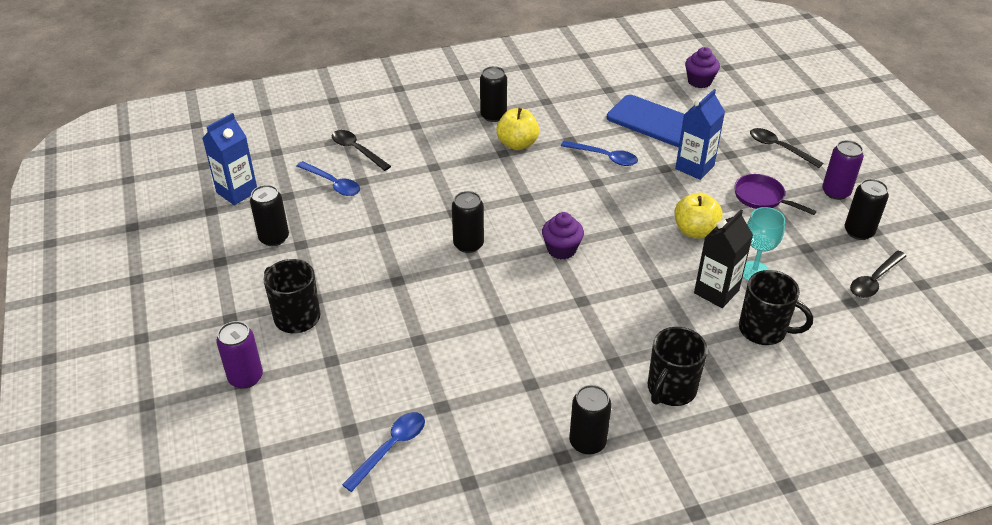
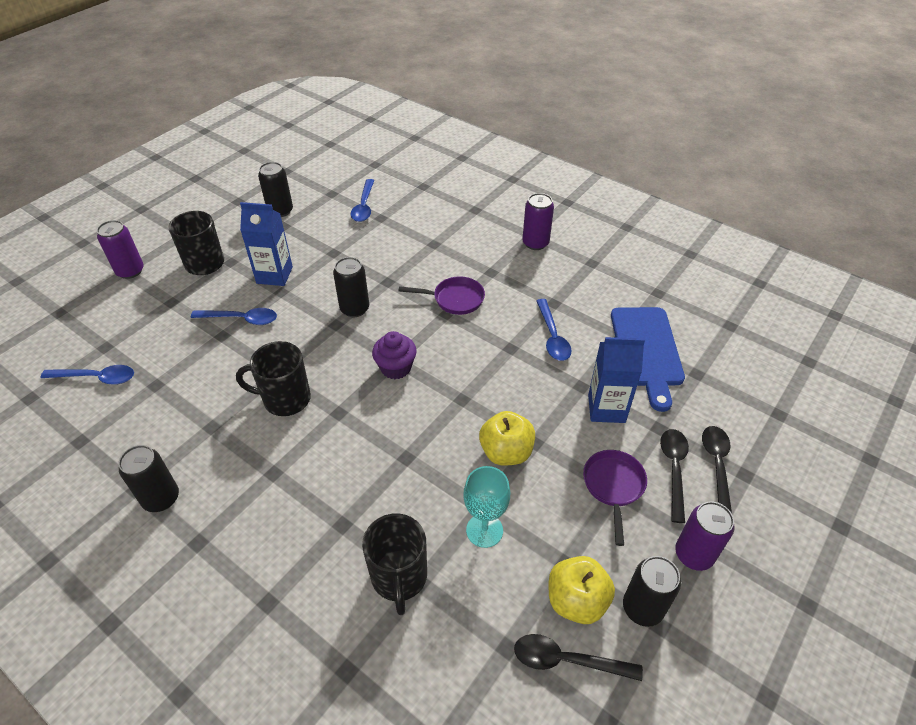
camera: 55 degrees right, 5 degrees up
(237, 192) = (315, 171): blue carton -> blue carton (274, 275)
(357, 150) = (414, 197): black spoon -> black spoon (674, 470)
(408, 319) = (241, 319): none -> blue spoon
(493, 116) = (535, 243): black can -> purple can
(514, 185) = (455, 299): none -> purple pan
(517, 144) = (512, 274): yellow apple -> yellow apple (576, 600)
(670, 389) = (262, 532): black mug -> black mug (285, 399)
(699, 81) = (754, 350): purple cupcake -> none
(716, 292) = (427, 510): black carton -> none

